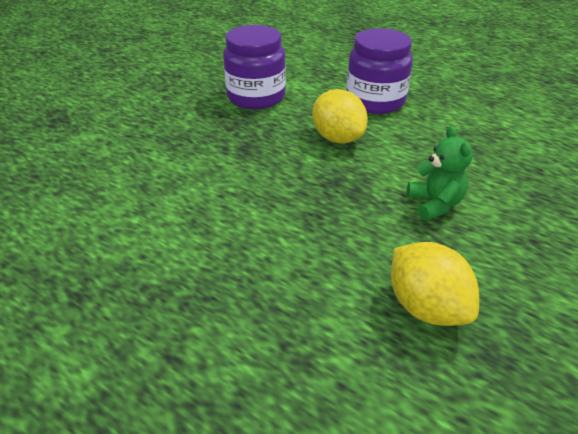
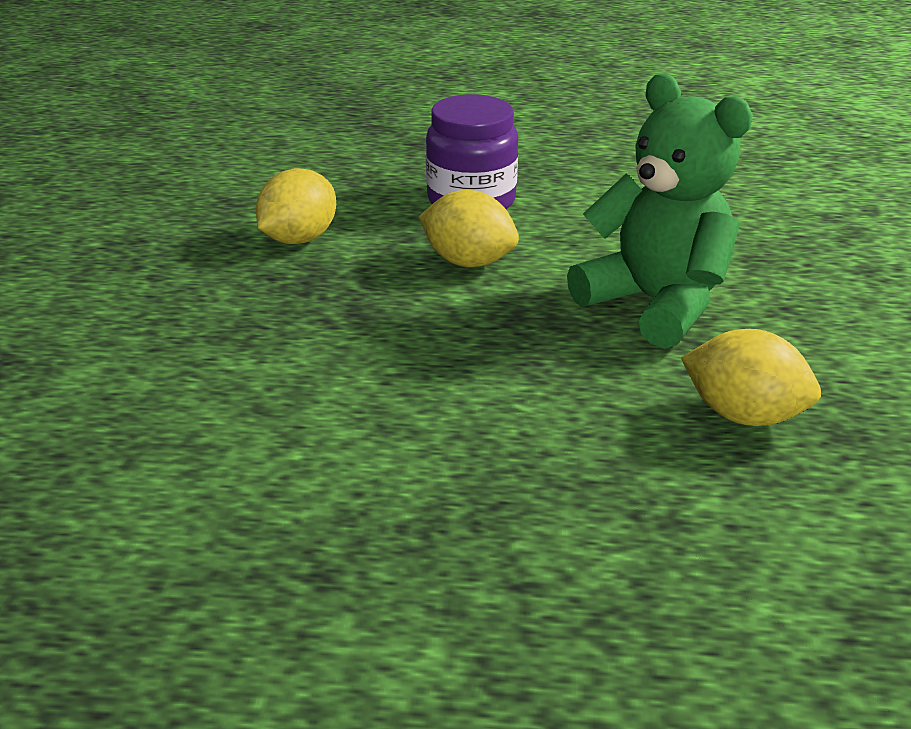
camera: 30 degrees left, 5 degrees down
(256, 97) = (299, 239): purple jar -> yellow lemon
(434, 204) = (654, 303): green teddy bear -> green teddy bear, size x2.02

